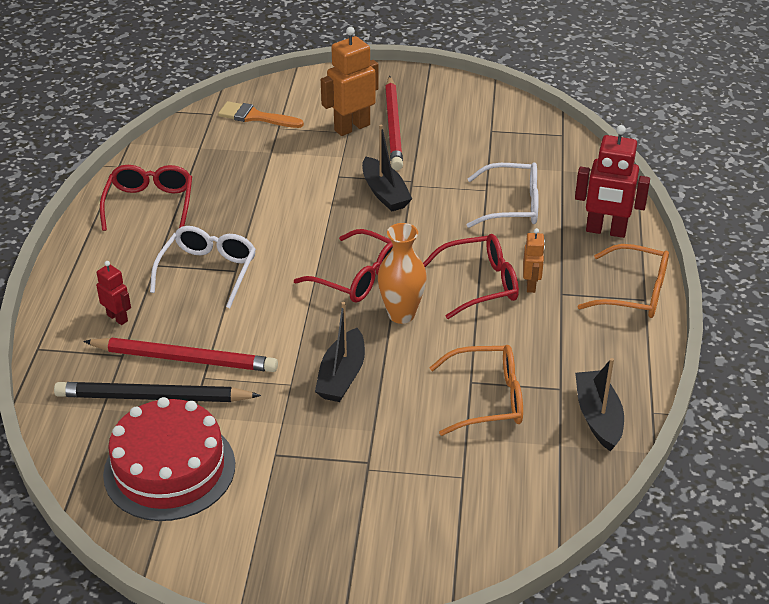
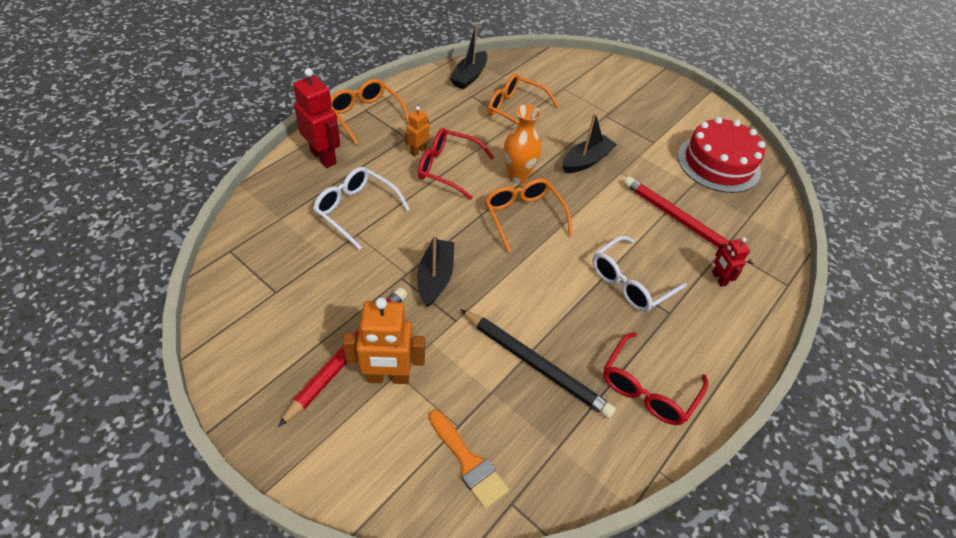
camera: 150 degrees left, 10 degrees up
(153, 397) = (713, 207): black pencil -> black pencil (535, 364)
(357, 277) = (523, 217): red glasses -> orange glasses

